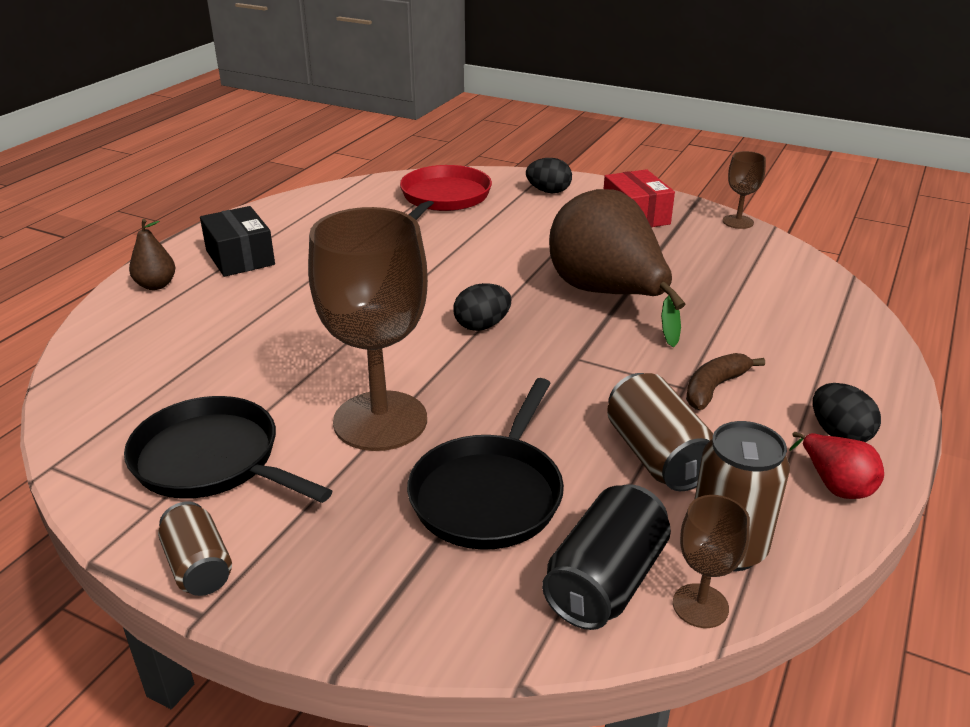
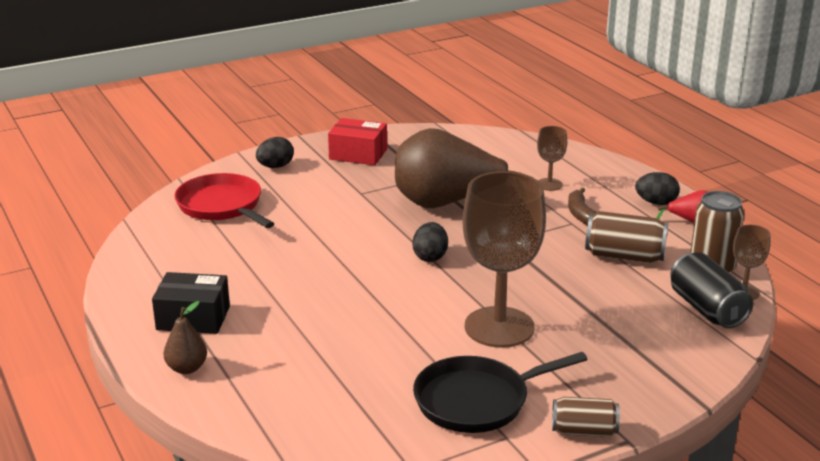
camera: 55 degrees left, 5 degrees down
(489, 494) = (608, 316): black pan -> none
(738, 222) = (414, 129): brown goblet -> brown goblet (549, 184)

